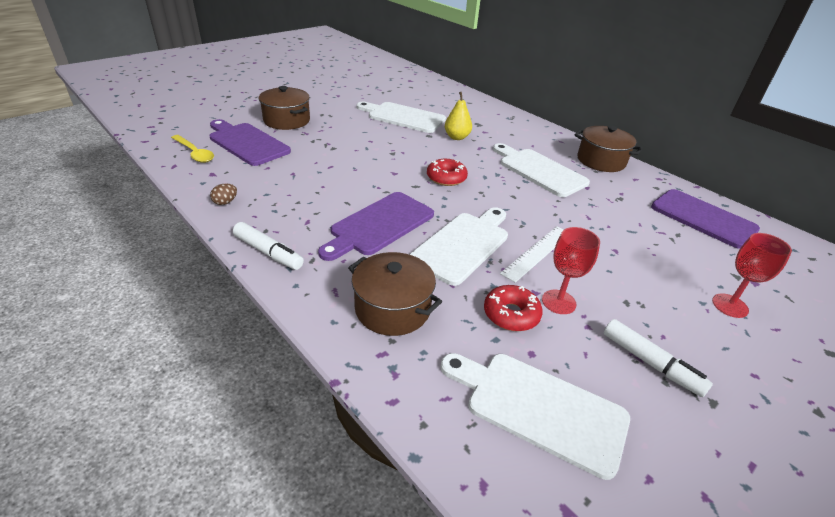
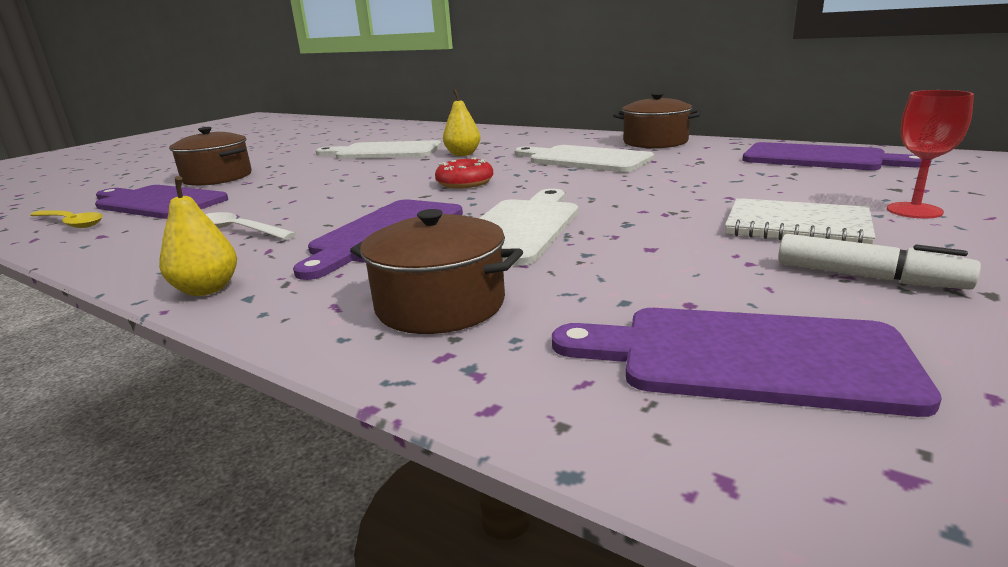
camera: 10 degrees left, 15 degrees down
(225, 202) = (125, 256): brown egg -> none
(268, 252) = (207, 289): white marker -> yellow pear
(292, 193) = (238, 230): none -> white spoon
(511, 314) = (630, 274): red donut -> none
(537, 253) = (628, 216): white ruler -> none
(538, 408) = (746, 358): white cutting board -> purple cutting board
(558, 302) = (690, 250): red goblet -> none
(640, 298) = (796, 226): none -> white notebook

